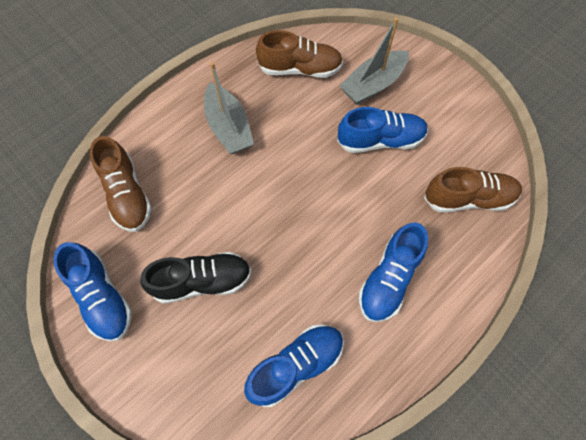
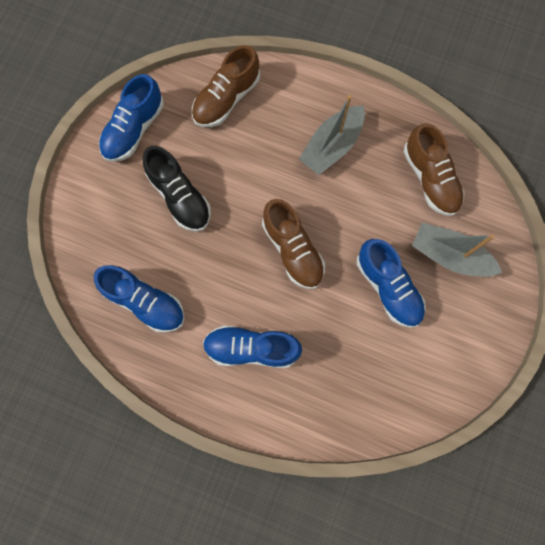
camera: 65 degrees right, 10 degrees up
(468, 198) = (366, 393): brown shoe -> brown shoe (293, 250)

